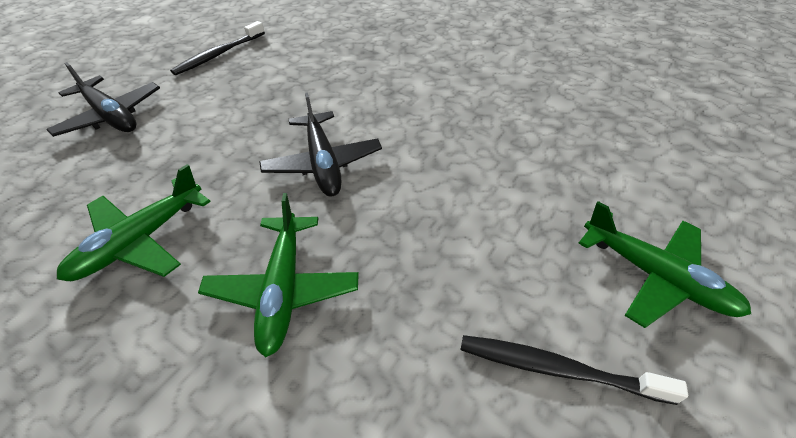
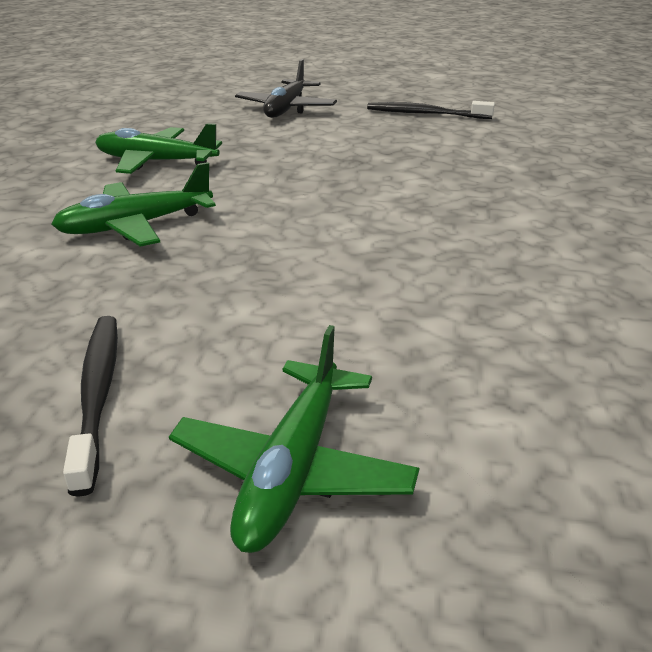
camera: 65 degrees right, 15 degrees down
(323, 163) = (311, 200): black plane -> none

